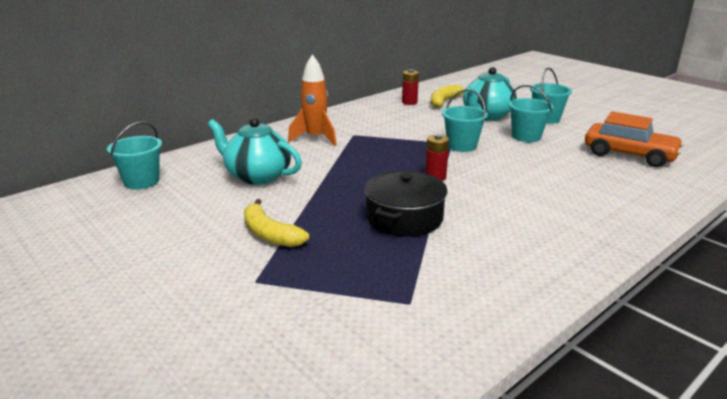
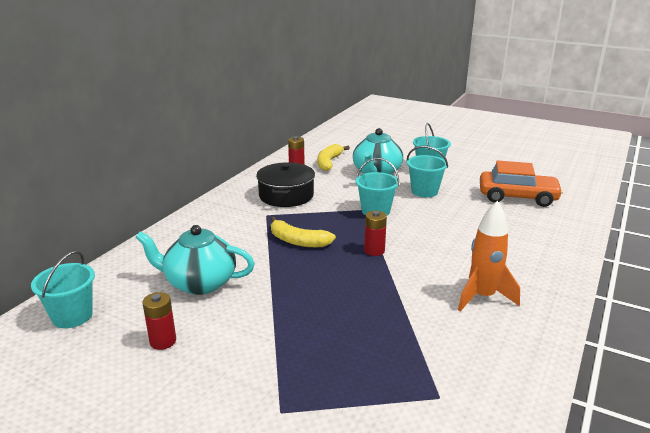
camera: 20 degrees left, 0 degrees up
(197, 211) = (163, 341): none -> red battery
(270, 234) = (259, 351): yellow banana -> yellow banana (298, 241)
(315, 138) = (231, 225): orange rocket -> orange rocket (482, 297)
(404, 218) = (375, 303): black pot -> black pot (286, 195)

